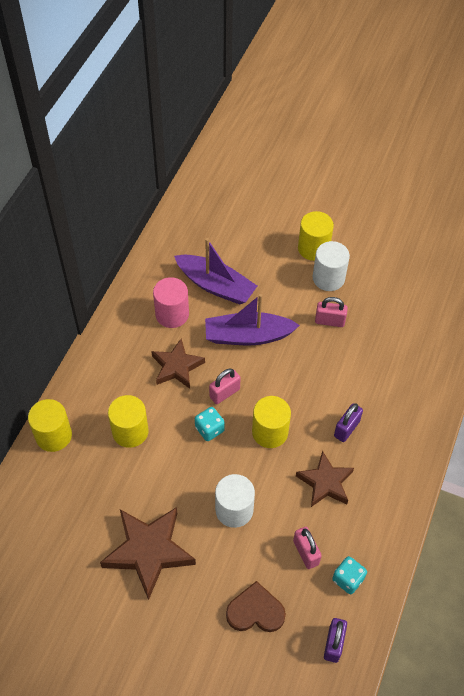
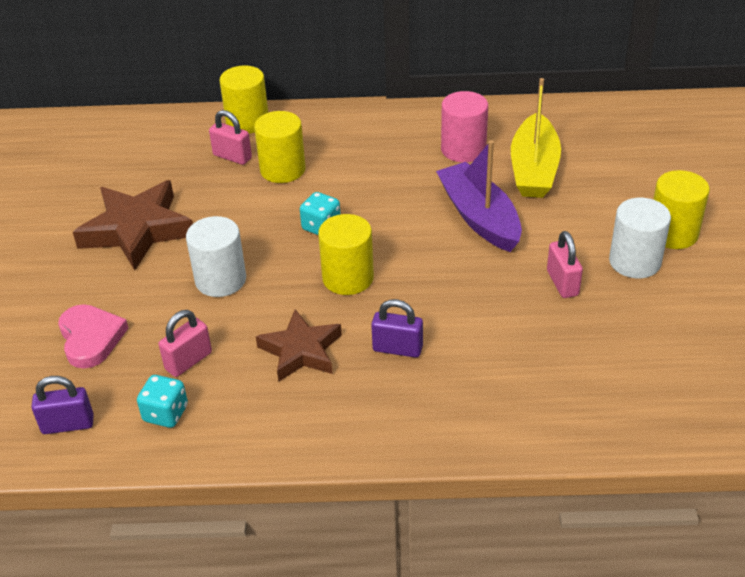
camera: 70 degrees right, 15 degrees down
(177, 367) = (392, 175): brown star -> none
(216, 286) = (534, 169): purple boat -> yellow boat
(224, 393) = (380, 223): pink padlock -> pink padlock (232, 157)
(255, 611) = (91, 338): brown heart -> pink heart

